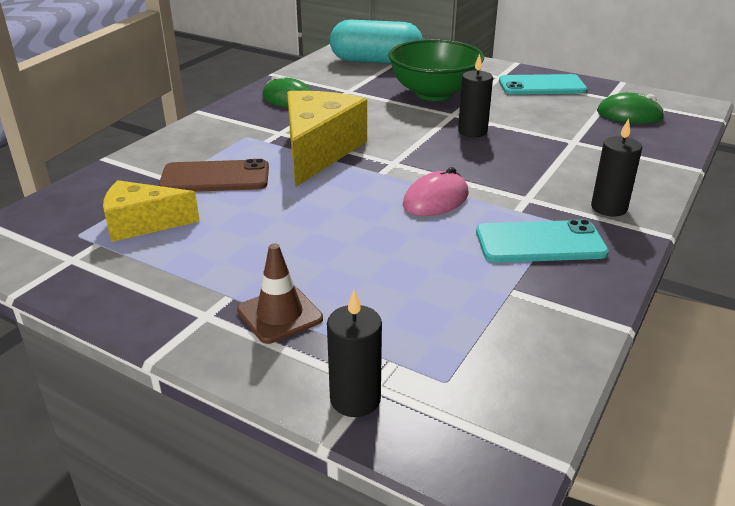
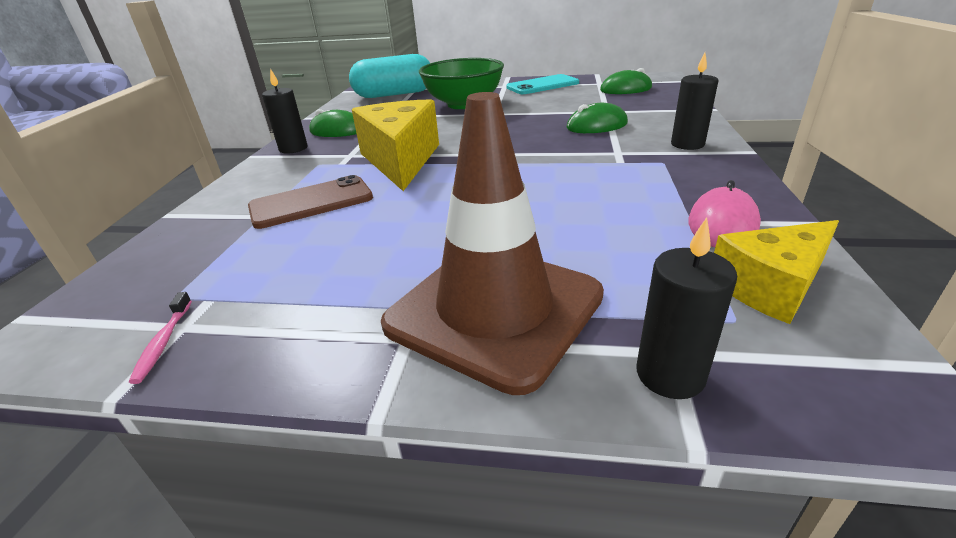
camera: 20 degrees left, 0 degrees up
(56, 267) = (163, 342): none -> pink toothbrush
(142, 224) = (256, 264): yellow cheese -> yellow cheese (770, 286)
(279, 314) = (494, 310): brown traffic cone -> brown traffic cone, size x2.06
(435, 199) = (544, 171): pink mouse -> pink mouse (722, 224)
(472, 131) = (522, 120): black candle -> black candle (293, 148)
(540, 243) = (667, 180): turquoise phone -> none
(541, 159) = (597, 126): none -> green mouse

